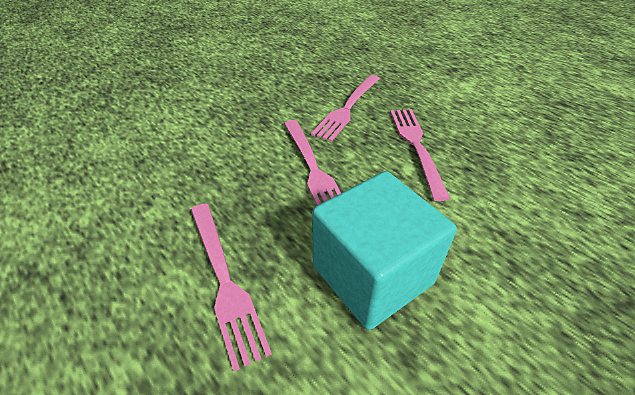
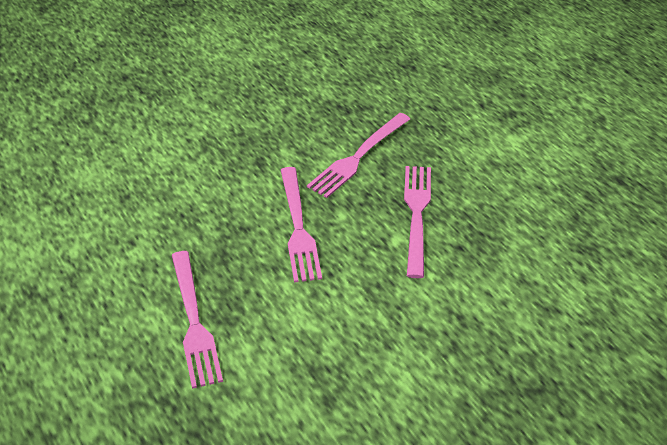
camera: 10 degrees right, 0 degrees up
(372, 275) = (322, 335): turquoise cube -> none

